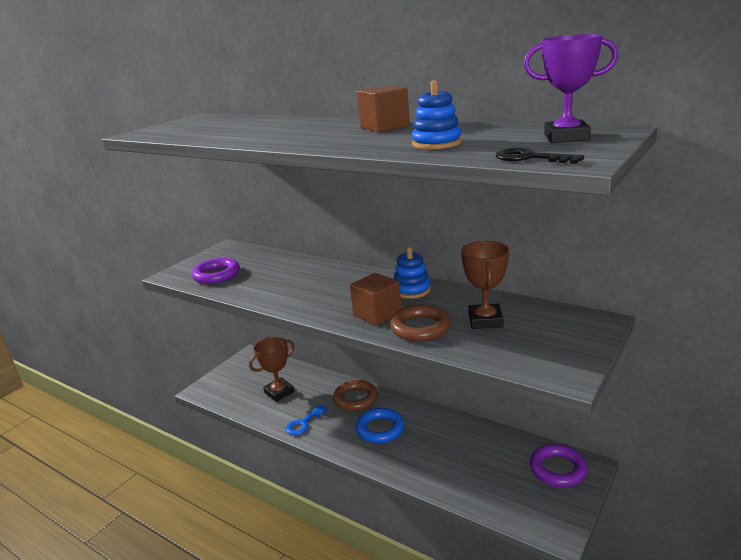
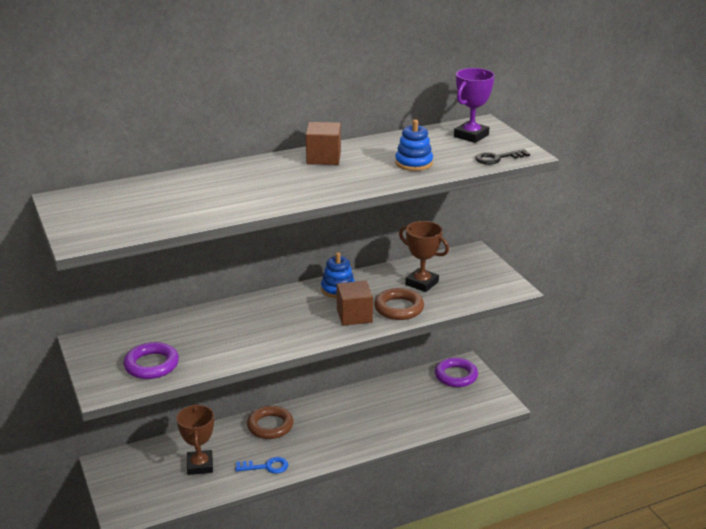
camera: 60 degrees left, 5 degrees up
(304, 423) = (266, 467): blue key -> blue key turned 75 degrees counterclockwise
(380, 429) = (326, 430): blue ring -> none

